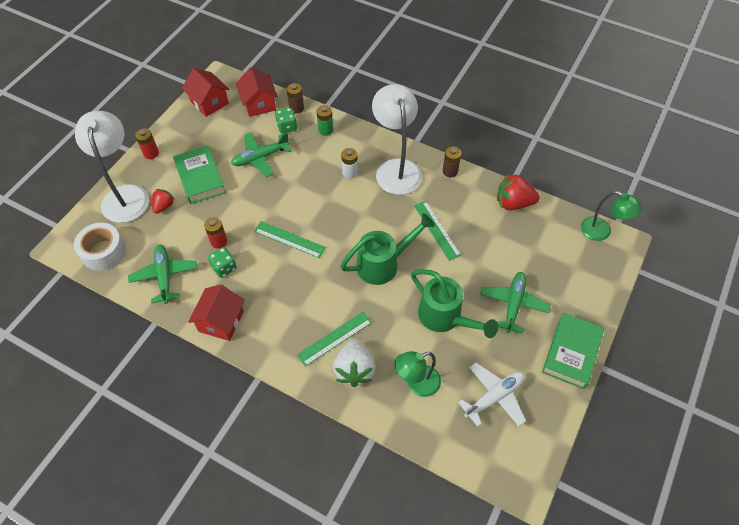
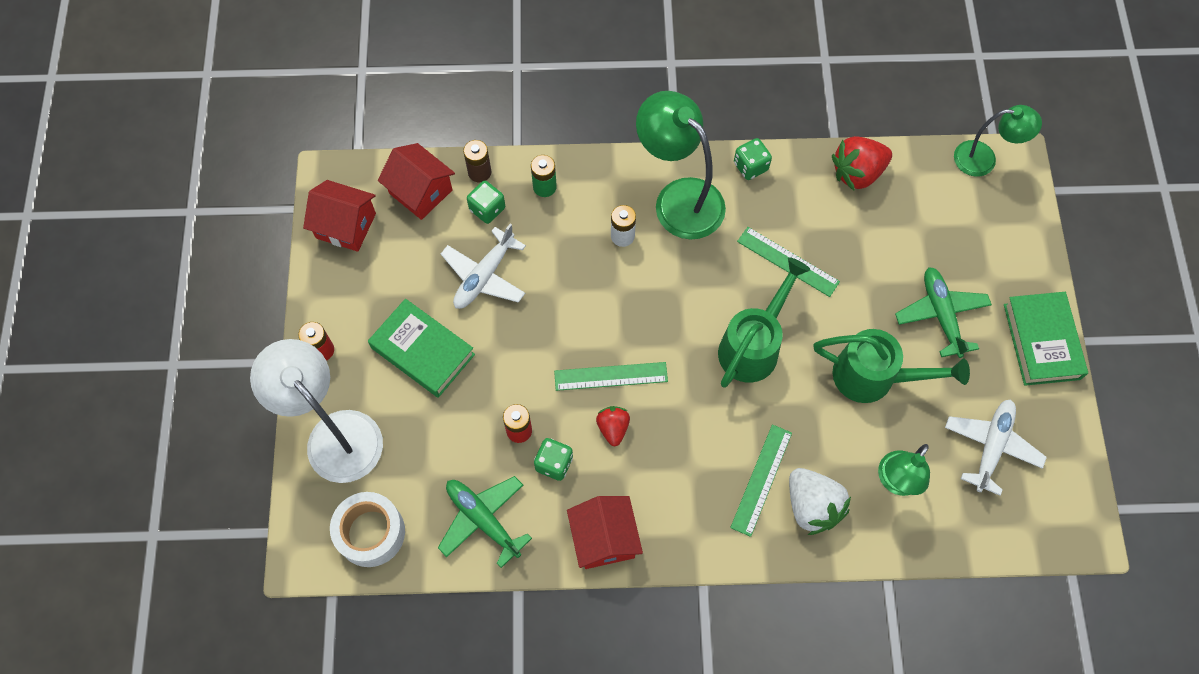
camera: 30 degrees left, 10 degrees up
(164, 206) = (404, 420): red strawberry -> red strawberry (613, 428)
(260, 157) = (484, 276): green plane -> white plane
(396, 168) = (679, 198): white lamp -> green lamp
(450, 171) = (750, 166): brown battery -> green dice

